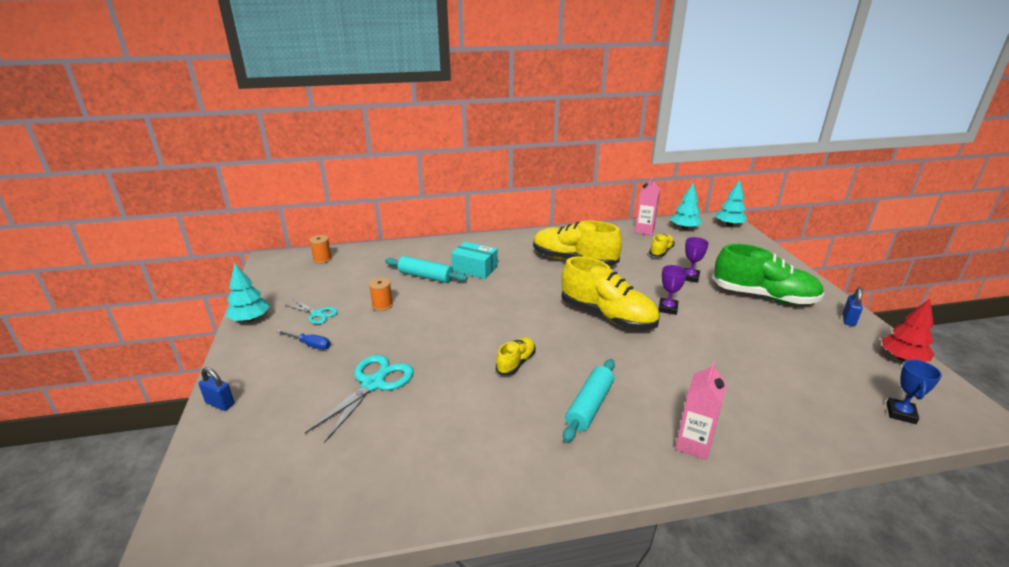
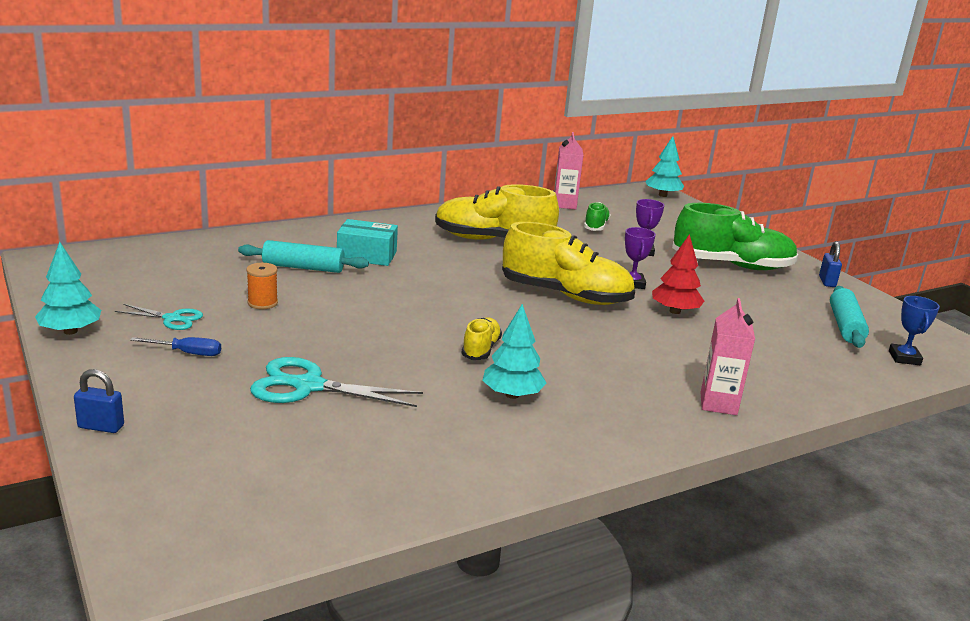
camera: 20 degrees left, 5 degrees down
(322, 259) = (131, 255): orange spool -> none
(373, 384) = (309, 386): turquoise scissors -> turquoise scissors turned 90 degrees counterclockwise
(589, 406) = (590, 382): turquoise rolling pin -> turquoise rolling pin (845, 326)
(661, 251) = (596, 226): yellow shoe -> green shoe
(684, 228) = (612, 200): turquoise tree -> turquoise tree (512, 395)
(902, 358) = (890, 312): red tree -> red tree (675, 311)

